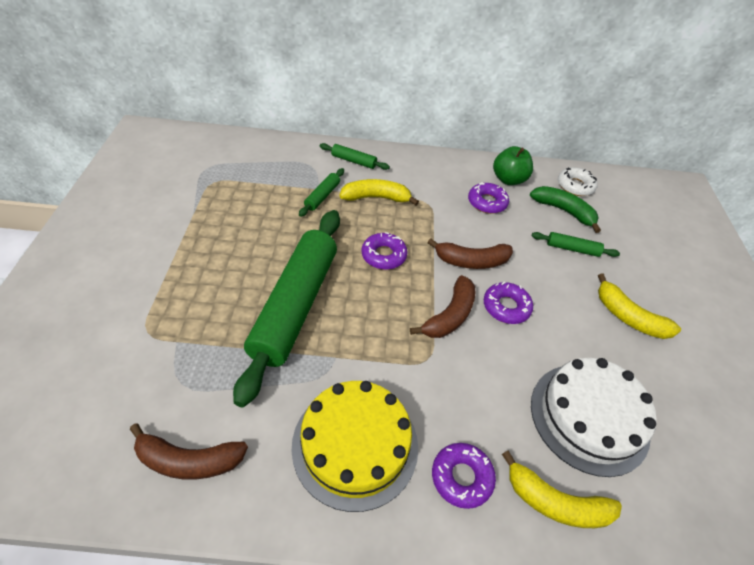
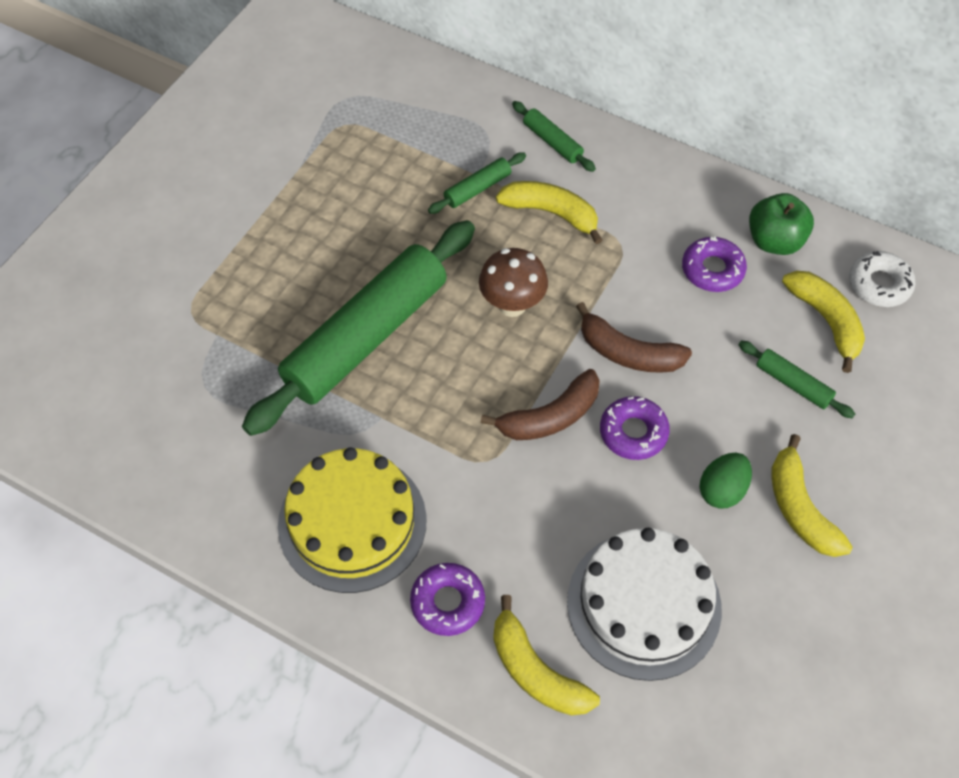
camera: 30 degrees right, 10 degrees up
(189, 461) = (181, 470): brown banana -> none
(383, 255) = (512, 305): purple donut -> brown mushroom
(563, 211) = (826, 321): green banana -> yellow banana
(580, 323) = (722, 490): none -> green egg

